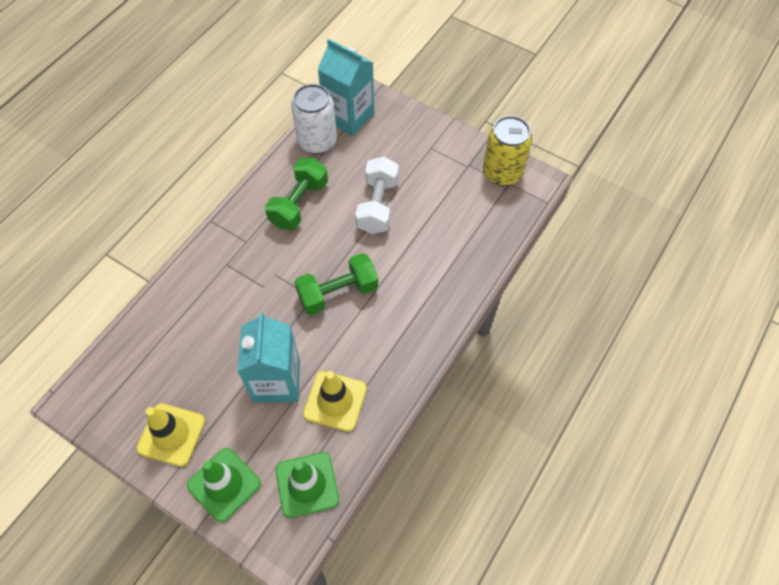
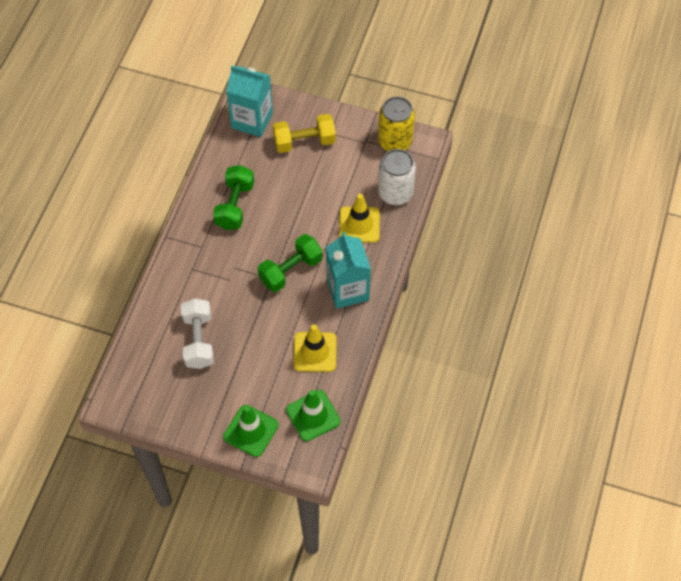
camera: 15 degrees left, 0 degrees up
(171, 434) = (197, 406): yellow traffic cone -> yellow traffic cone (359, 225)
(276, 381) = (265, 348): turquoise carton -> turquoise carton (347, 290)
(317, 141) = (232, 148): white can -> white can (395, 193)
(377, 205) = (300, 192): white dumbbell -> white dumbbell (198, 340)
(399, 151) = (304, 142): none -> yellow dumbbell

